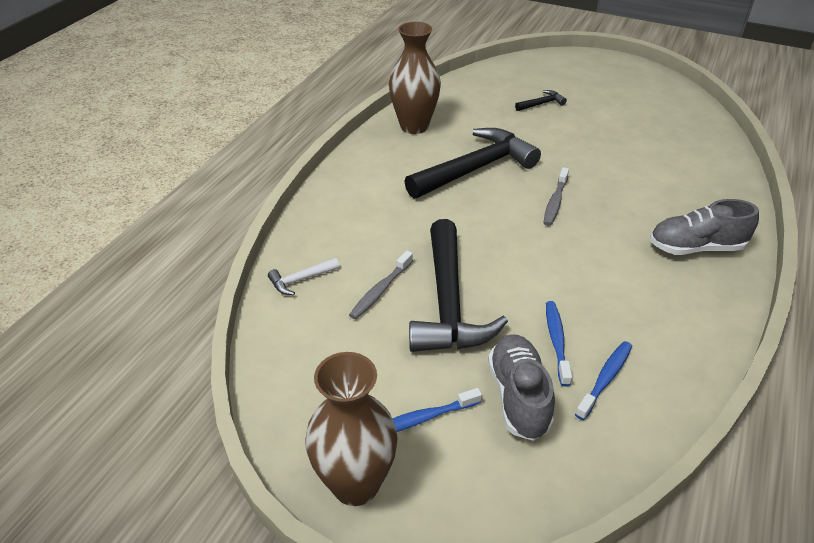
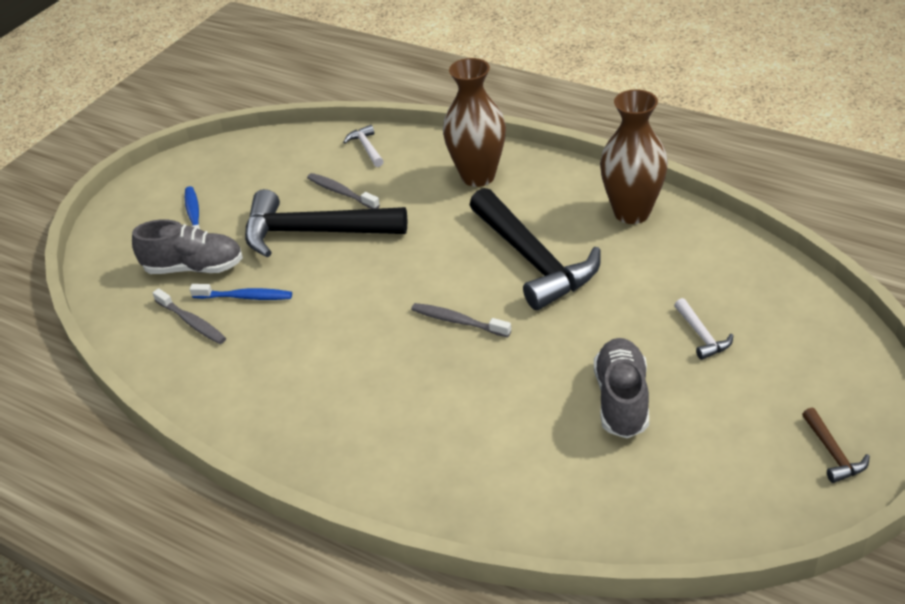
camera: 100 degrees right, 0 degrees up
(355, 484) = (153, 186): brown vase -> brown vase (478, 176)
(541, 104) = (702, 336): black hammer -> white hammer
(605, 379) = (192, 322): blue toothbrush -> grey toothbrush
(622, 71) = (833, 453): none -> brown hammer
(696, 247) = (350, 433): grey shoe -> grey shoe (621, 400)

